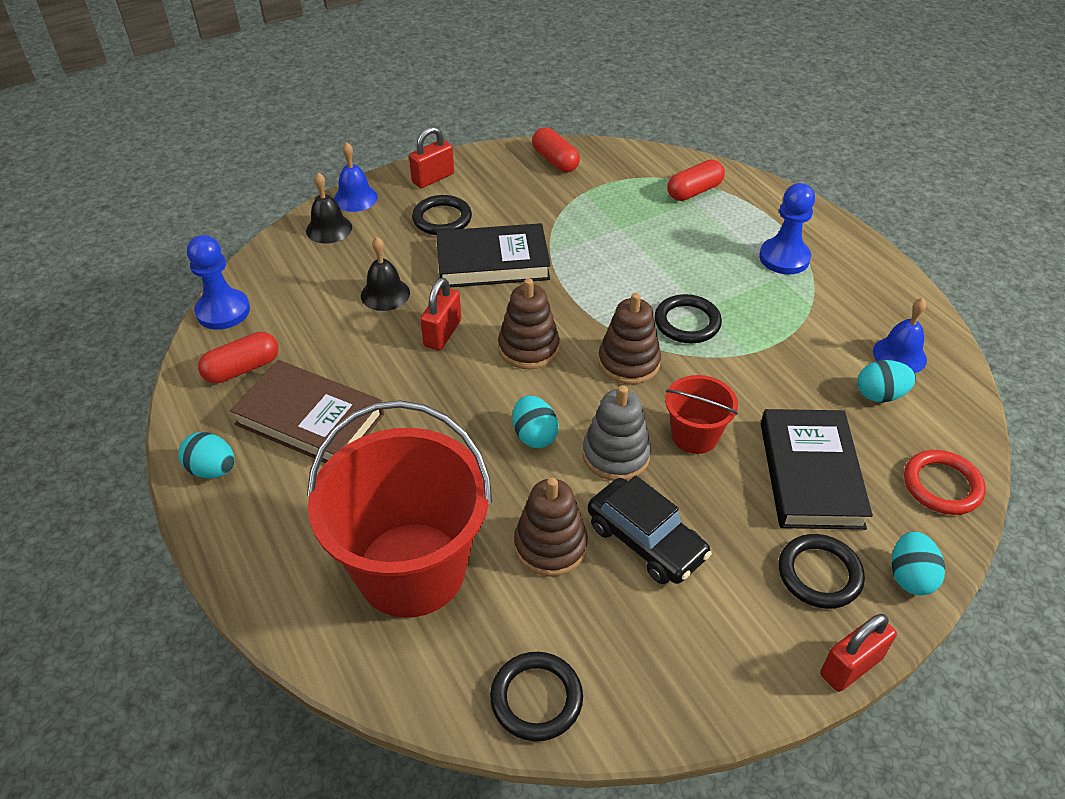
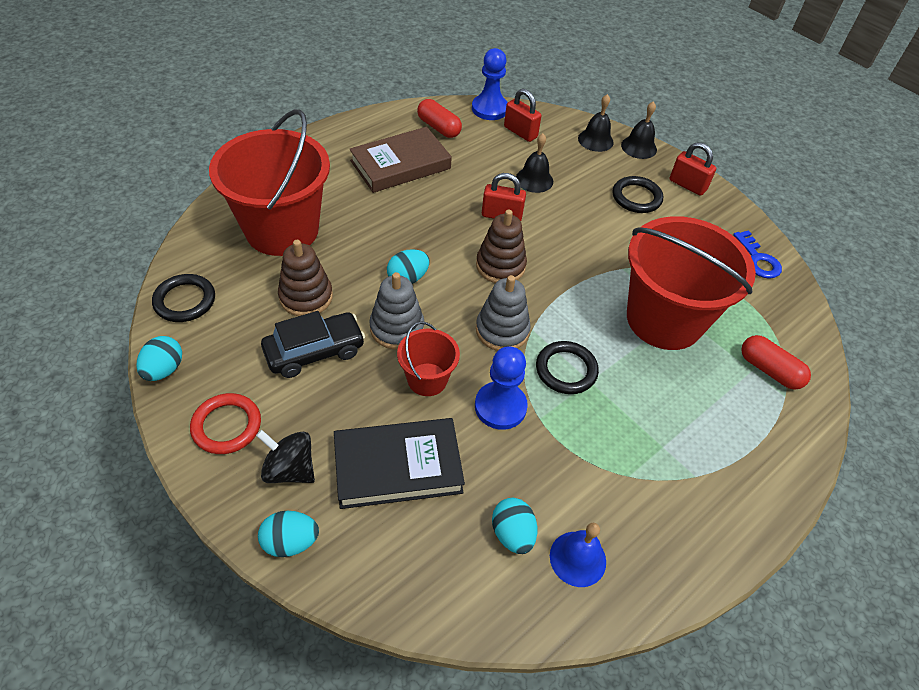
camera: 75 degrees right, 5 degrees up
(212, 470) = (351, 133): turquoise egg -> turquoise egg (164, 370)
(310, 419) = (400, 165): brown book -> brown book turned 45 degrees clockwise
(355, 198) = (639, 147): blue bell -> black bell
(492, 262) = (595, 233): black book -> none
(555, 161) = (758, 259): red capsule -> blue key
(626, 240) = (664, 319): none -> red bucket
(629, 362) = (502, 330): brown stacking toy -> grey stacking toy
(646, 541) = (314, 351): black car -> black car turned 150 degrees counterclockwise
(784, 258) = (695, 452): blue pawn -> blue pawn (500, 407)
(819, 574) = (290, 469): black ring -> black spinning top
(851, 666) = (202, 488): red padlock -> red padlock (520, 132)
(942, 485) = (400, 582): red ring -> red ring (226, 426)

